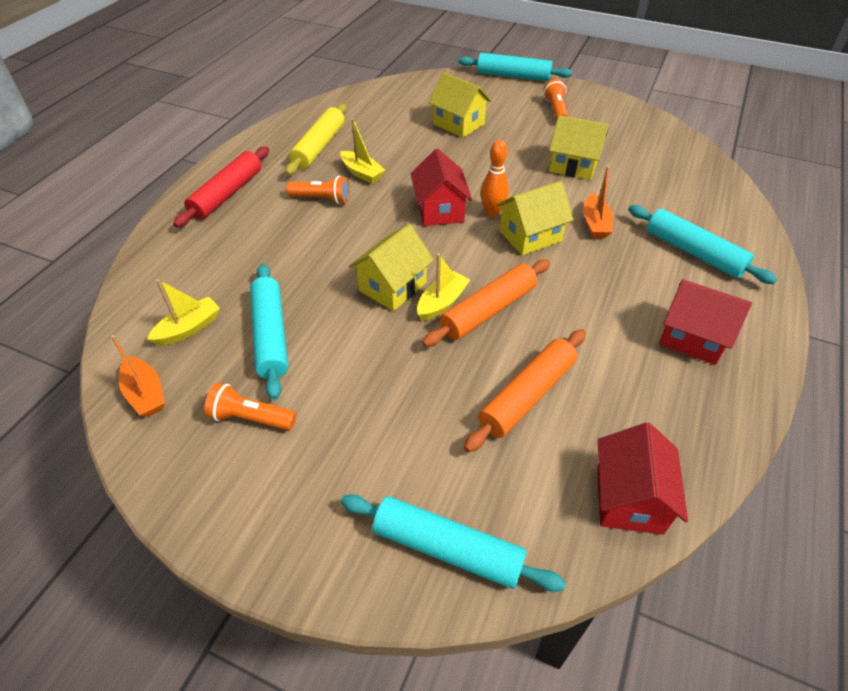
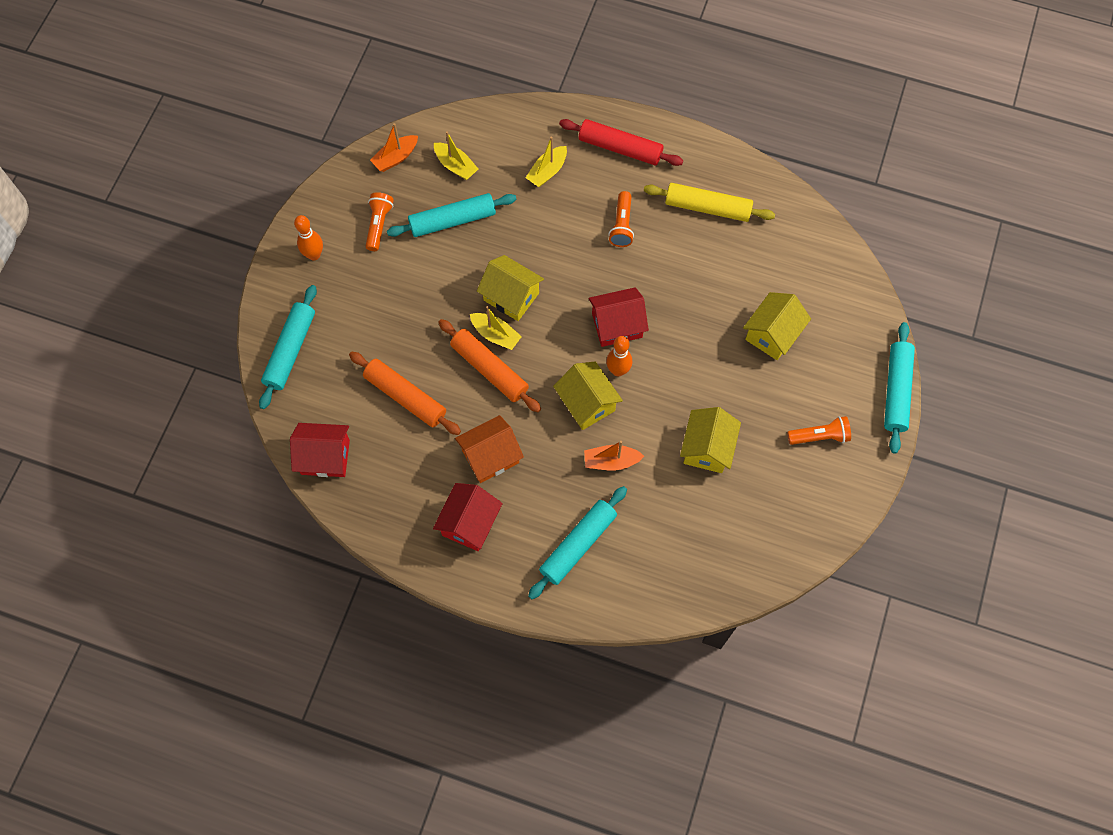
camera: 85 degrees right, 20 degrees up
(277, 508) = (314, 255): none -> orange bowling pin
(362, 173) = (667, 252): yellow boat -> yellow boat (547, 171)
(602, 315) = (490, 456): none -> orange house

